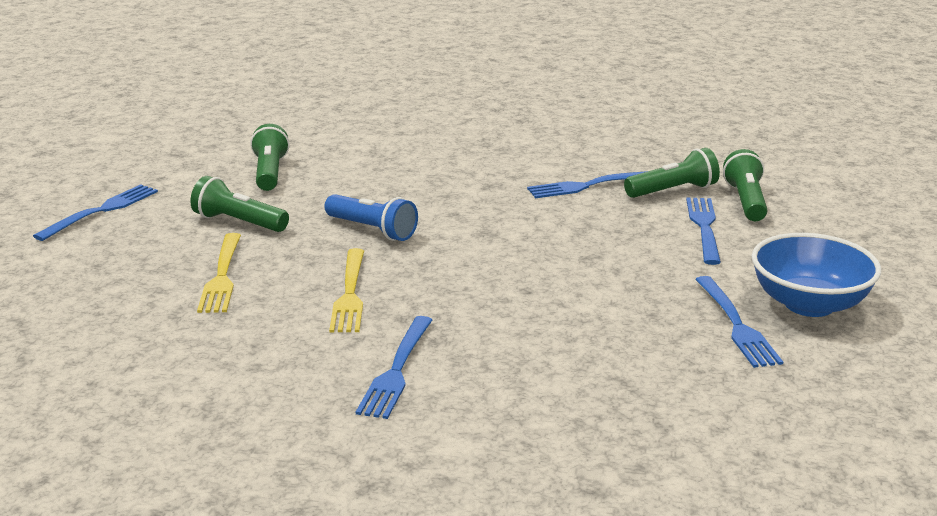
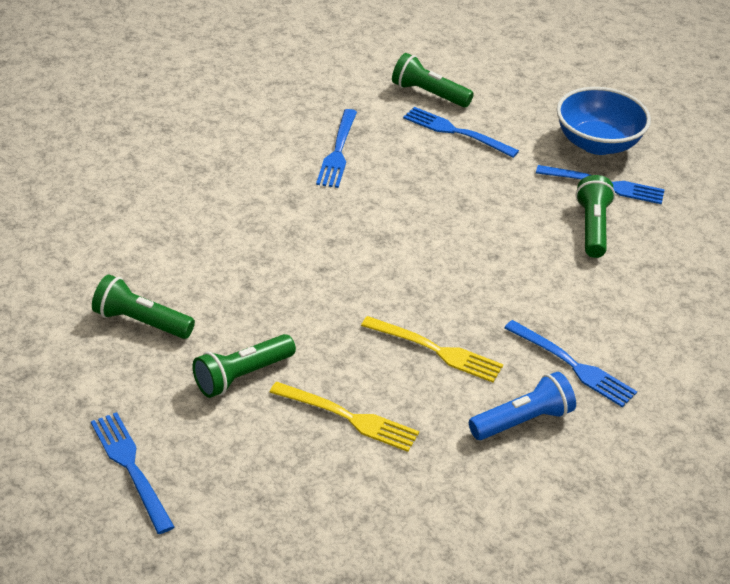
camera: 65 degrees left, 15 degrees up
(373, 230) = (326, 298): blue flashlight -> blue flashlight (523, 421)
(673, 191) = (383, 116): green flashlight -> green flashlight (592, 227)

